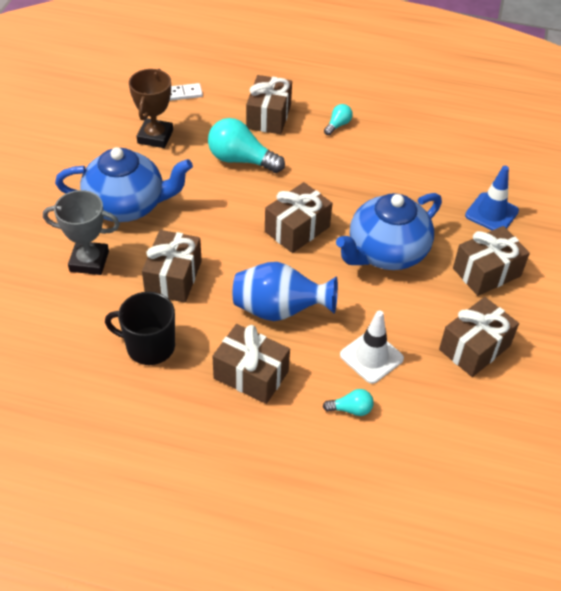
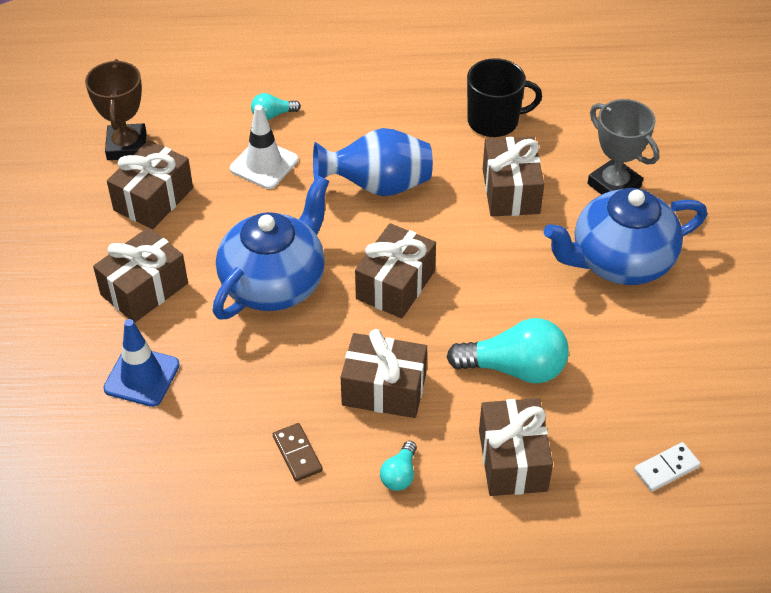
camera: 165 degrees right, 0 degrees up
(89, 261) = (614, 185): grey trophy -> grey trophy turned 60 degrees clockwise
(155, 137) = (654, 374): brown trophy -> brown trophy (127, 146)
(251, 374) = (381, 121): brown gift -> brown gift (384, 389)
(396, 148) = (297, 454): none -> brown domino

